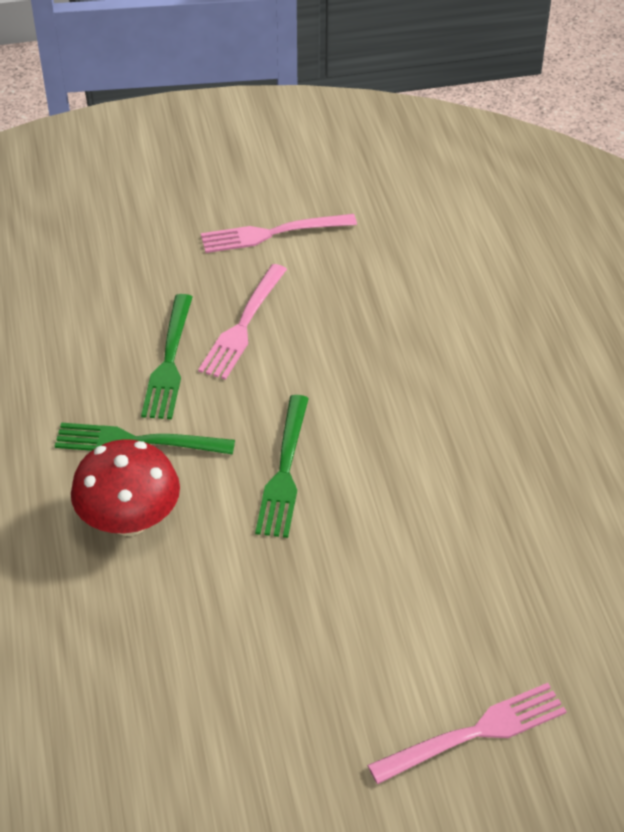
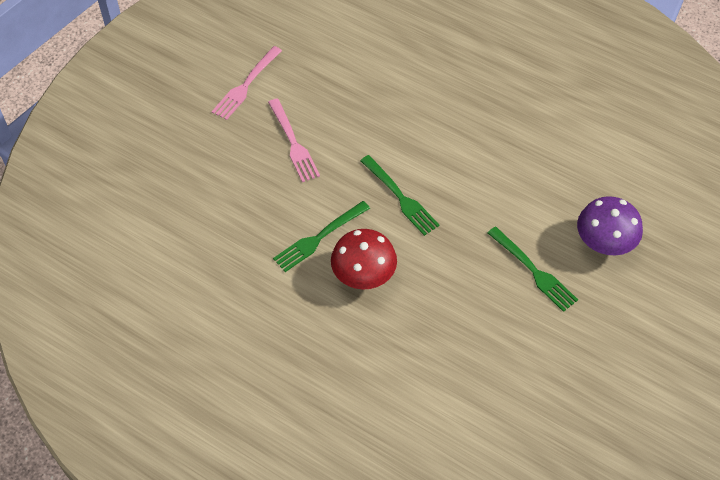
camera: 45 degrees left, 10 degrees up
(169, 361) = (282, 188): green fork -> green fork (533, 271)
(474, 733) = (604, 243): pink fork -> purple mushroom

